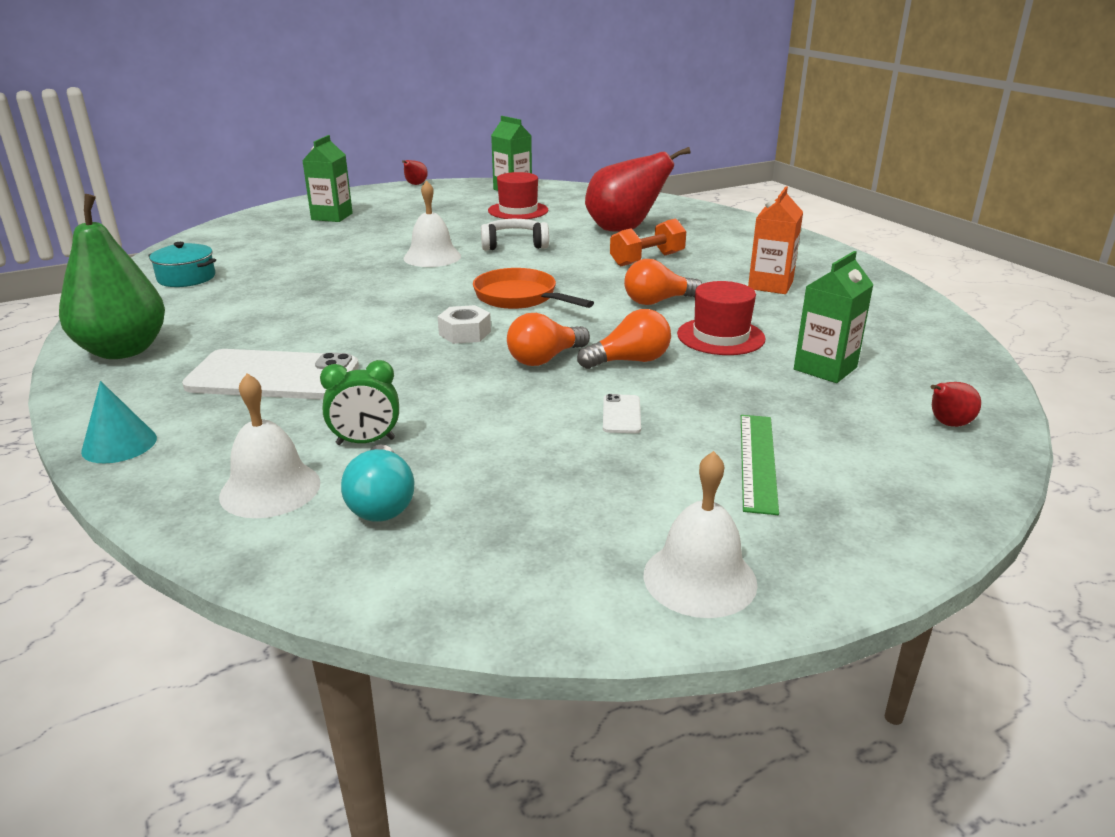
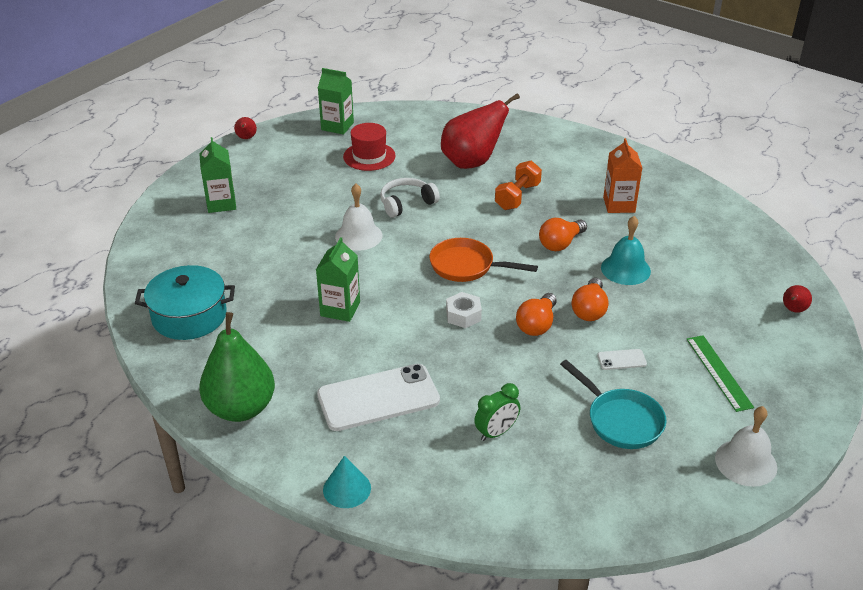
camera: 25 degrees left, 10 degrees up
(186, 278) = (189, 316): turquoise pot -> turquoise pot, size x1.57
(270, 489) = (479, 487): white bell -> none
(381, 503) = (551, 474): turquoise light bulb -> none
(549, 474) = (620, 420): none -> turquoise pan
(621, 414) = (621, 360): white phone -> white phone turned 75 degrees counterclockwise
(630, 361) = (589, 310): orange light bulb -> orange light bulb turned 150 degrees clockwise
(720, 336) = (625, 269): red hat -> turquoise bell
(825, 368) = (704, 281): green carton -> green carton (340, 309)

